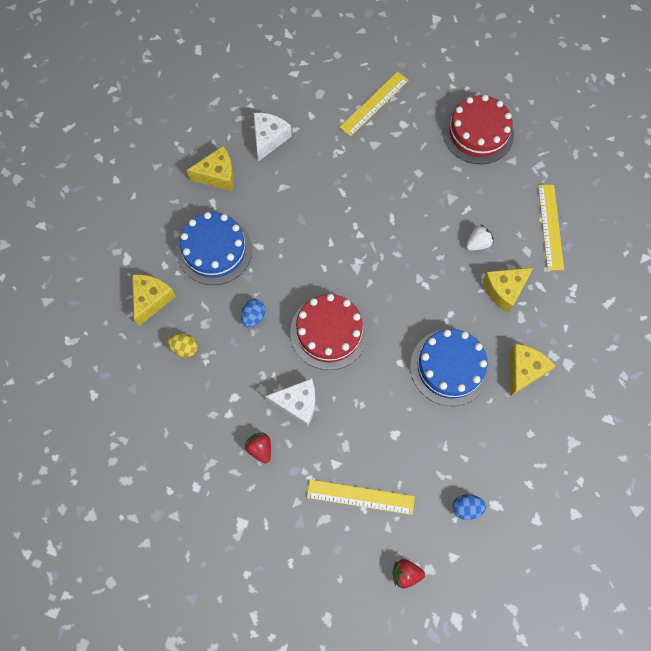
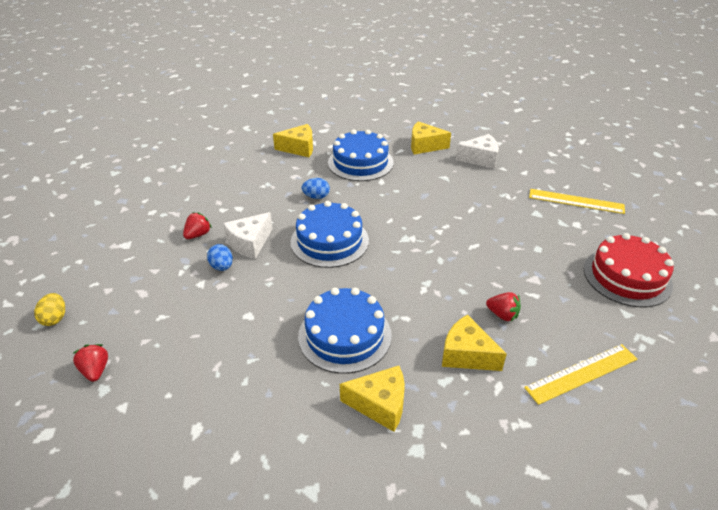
camera: 65 degrees right, 30 degrees down
(185, 348) = (268, 173): yellow egg -> yellow egg (55, 318)
(217, 175) = (424, 146): yellow cheese -> yellow cheese turned 135 degrees clockwise
(297, 404) = (250, 243): white cheese -> white cheese turned 60 degrees clockwise
(329, 332) = (329, 241): red cake -> blue cake
(360, 497) = (172, 310): yellow ruler -> none
(466, 508) = (185, 401): blue egg -> blue egg (222, 267)
(477, 243) = (502, 315): white strawberry -> red strawberry

